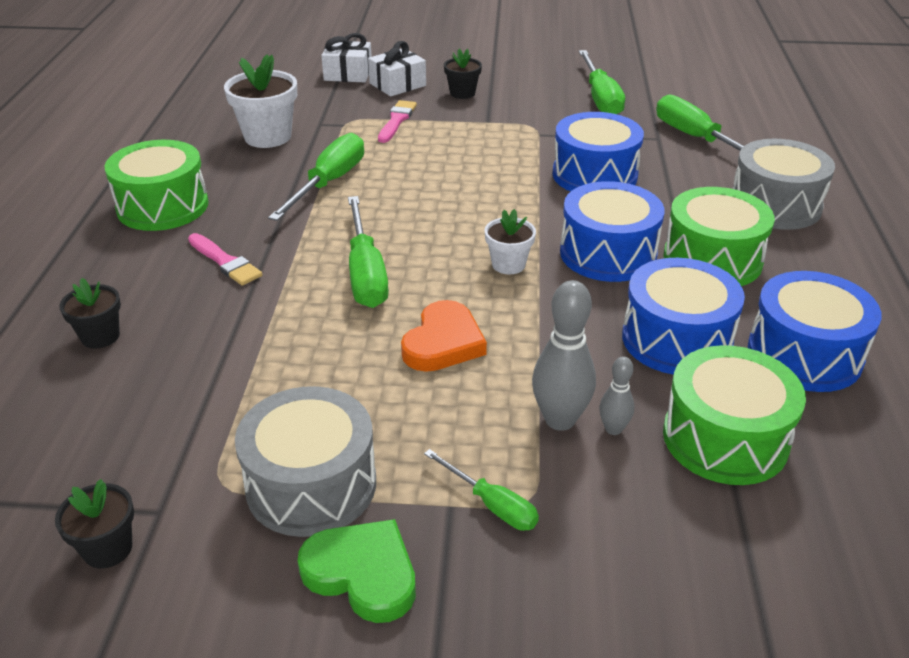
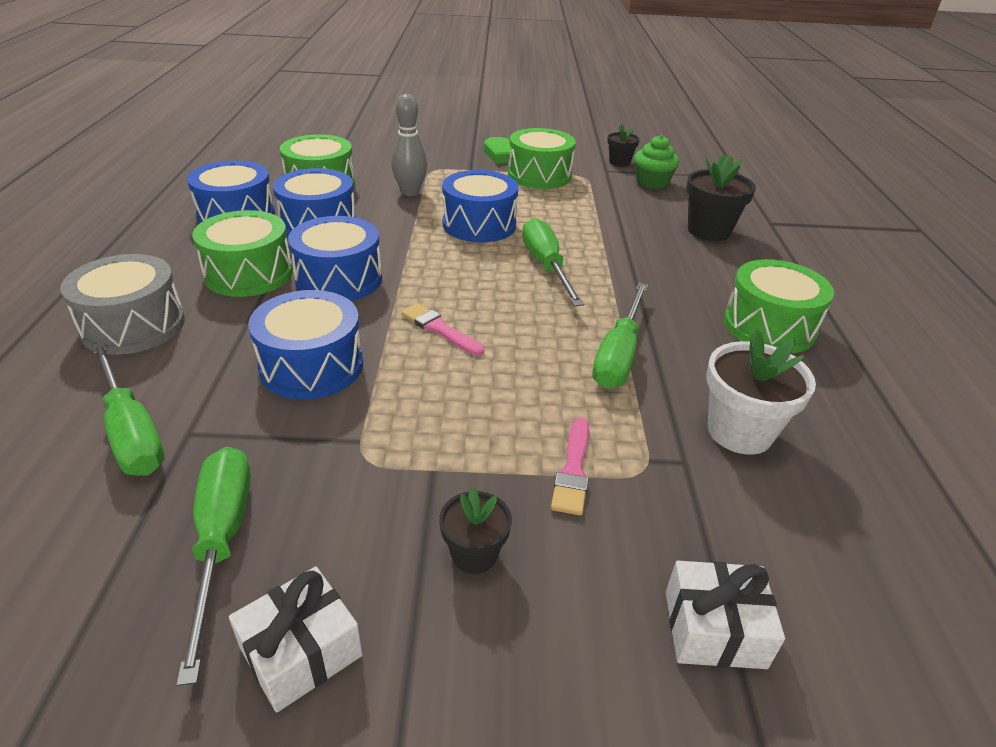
camera: 175 degrees right, 0 degrees up
(92, 465) = (652, 182): none -> green cupcake
(100, 336) = (709, 231): black flower pot -> black flower pot, size x1.71
(225, 262) = (665, 275): pink brush -> pink brush (440, 329)
(311, 485) = (539, 175): grey drum -> green drum
(397, 84) = (600, 585): white gift -> white gift (301, 651)
(443, 342) = (479, 225): orange heart -> blue drum
(491, 505) = (451, 169): green screwdriver -> none
(508, 264) = (428, 271): white flower pot -> none
(613, 429) = (381, 189): grey bowling pin -> none

